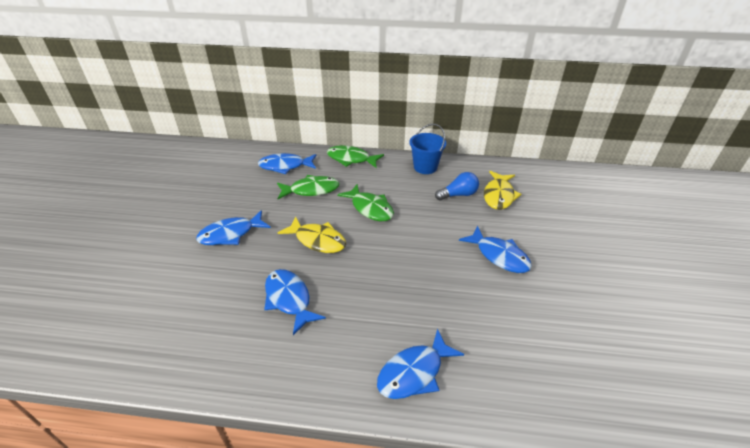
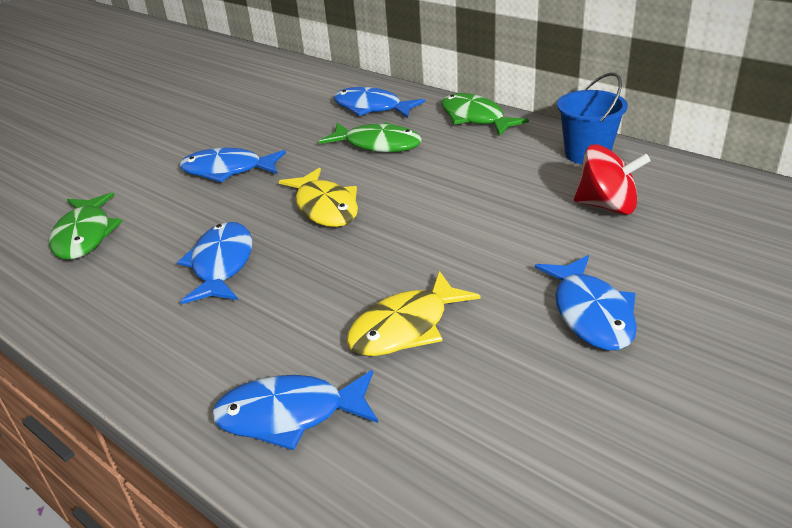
camera: 35 degrees right, 5 degrees down
(370, 208) = (439, 188): green fish -> green fish (85, 235)
(458, 195) = (607, 206): blue light bulb -> red spinning top
(499, 195) = (685, 226): yellow fish -> yellow fish (405, 327)

